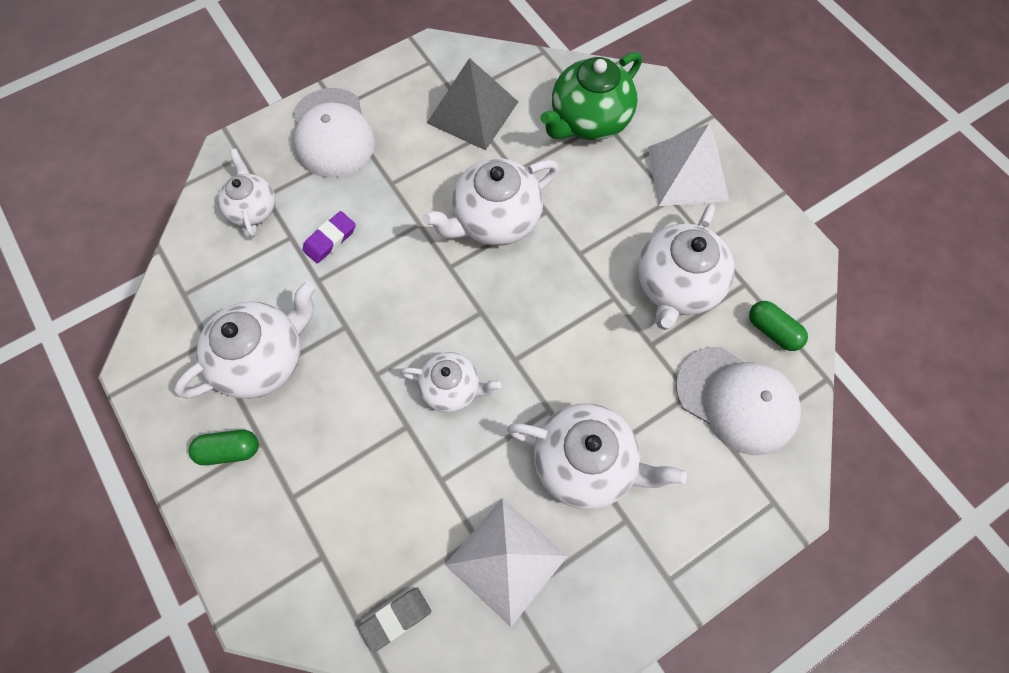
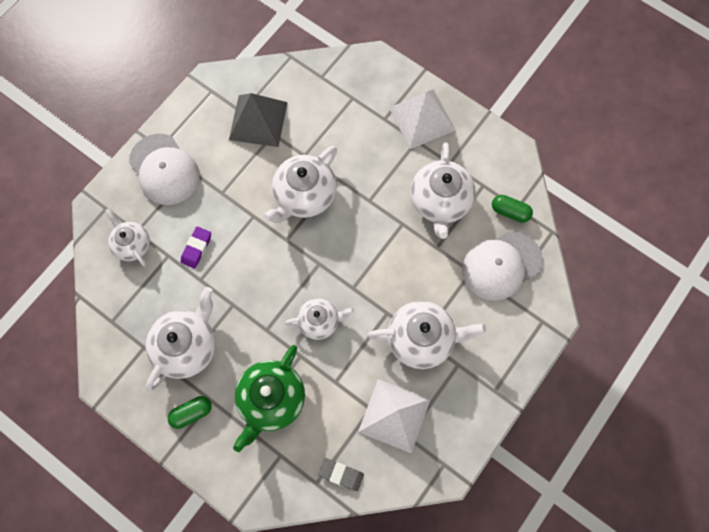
camera: 20 degrees left, 5 degrees up
(396, 619) = (341, 474): grey eraser -> grey eraser turned 75 degrees clockwise
(588, 120) = (341, 101): green teapot -> green teapot (271, 400)
(736, 400) = (501, 265): white cap -> white cap turned 135 degrees clockwise

